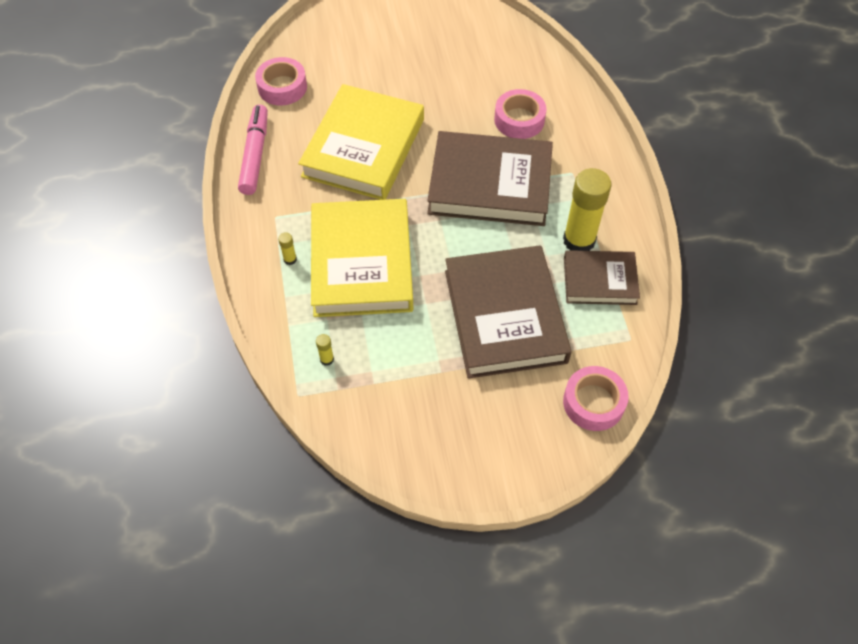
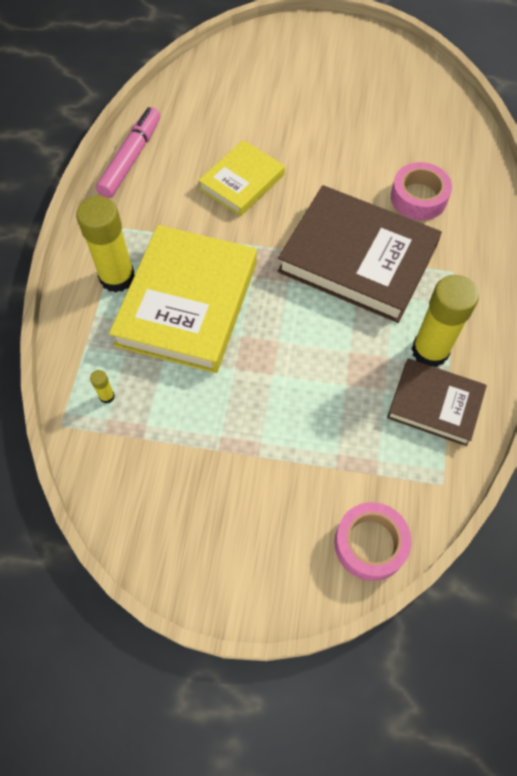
camera: 20 degrees right, 5 degrees up
(282, 87) = (188, 97): pink tape -> none
(290, 259) = (117, 277): yellow glue stick -> yellow glue stick, size x2.50
(364, 148) = (242, 182): yellow book -> yellow book, size x0.57
(505, 316) = (313, 410): brown book -> none

